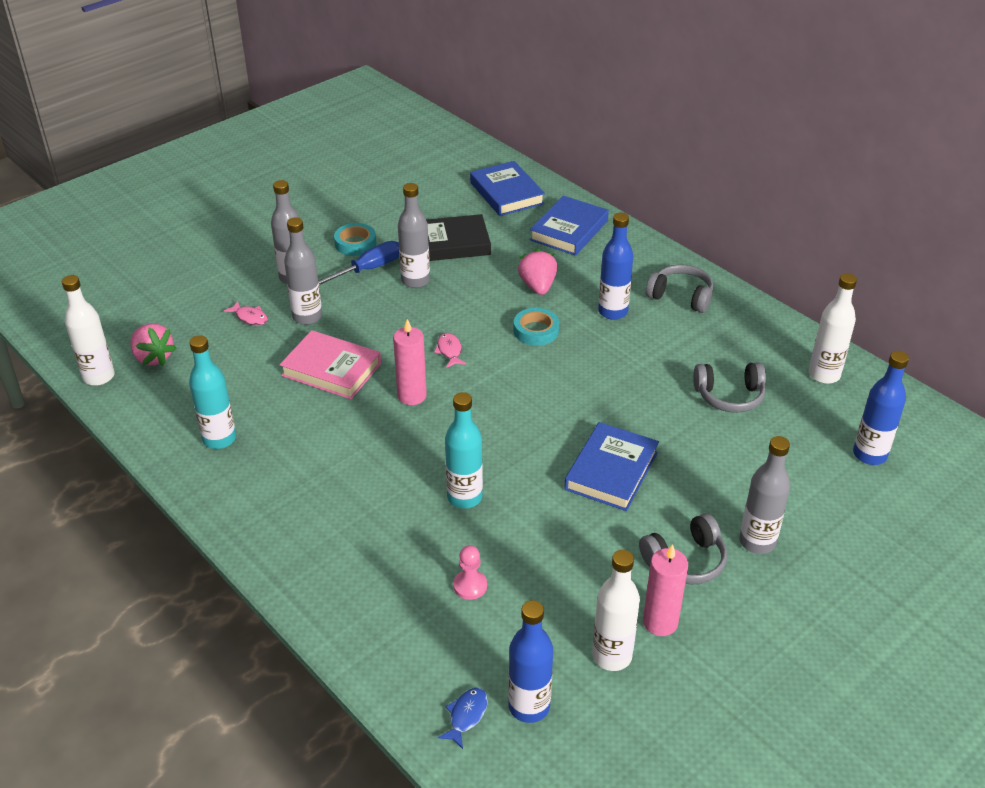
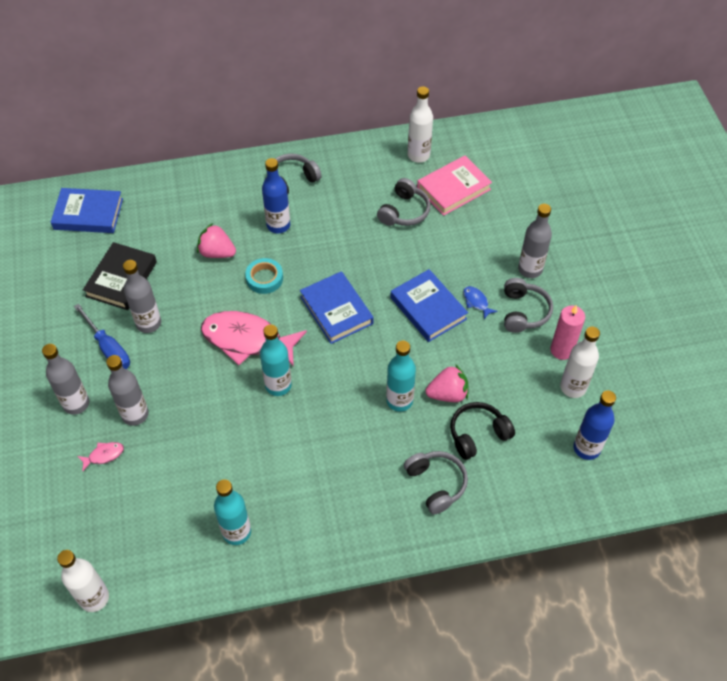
camera: 60 degrees left, 15 degrees up
(153, 357) = (101, 546): pink strawberry -> pink strawberry (448, 394)
(331, 369) = (211, 424): pink book -> pink book (453, 188)
(355, 243) = (67, 342): turquoise tape -> none
(368, 270) = (108, 348): blue screwdriver -> blue screwdriver turned 150 degrees clockwise
(376, 574) = (436, 484): none -> grey headphones
(412, 396) = (278, 385): pink candle -> turquoise bottle
(449, 351) = (247, 340): pink fish -> pink fish, size x2.45
(466, 716) = (576, 484): blue fish -> blue fish (476, 302)
(470, 586) = (478, 434): pink pawn -> black headphones
(569, 230) = (168, 201): blue book -> blue book (336, 310)
(869, 455) = (497, 176): blue bottle -> none

